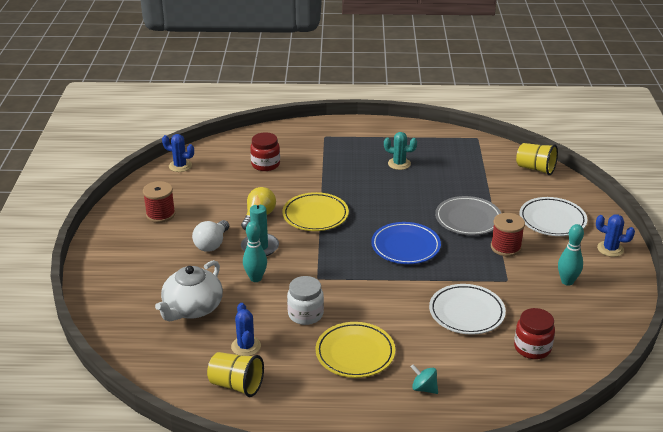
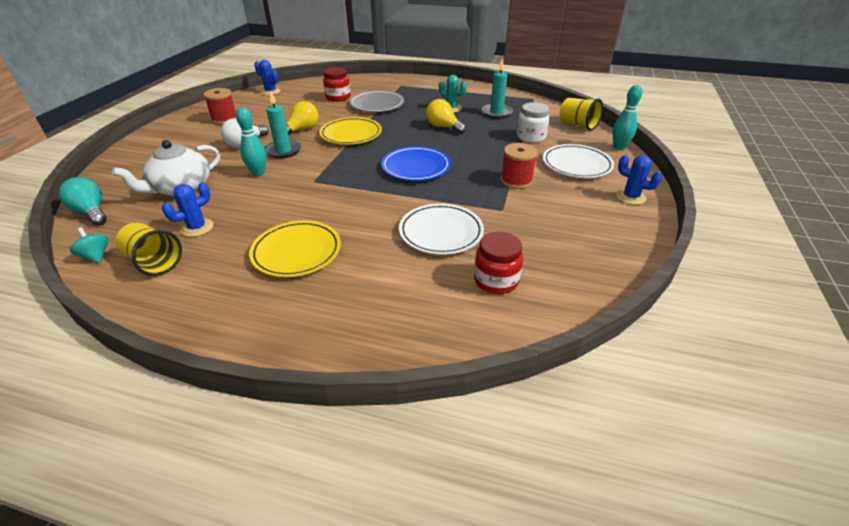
camera: 15 degrees right, 5 degrees up
(127, 349) = (91, 212): none -> turquoise light bulb
(246, 346) = (197, 228): blue cactus -> blue cactus turned 45 degrees clockwise
(305, 314) = (277, 209): white jar -> white jar (531, 137)
(404, 191) = (443, 127): none -> yellow light bulb
(424, 388) = (343, 302): turquoise spinning top -> turquoise spinning top (96, 256)
(448, 163) = (496, 113): none -> turquoise candle
(468, 219) = (490, 154): grey plate -> grey plate (377, 105)
(567, 281) = (569, 220): turquoise bowling pin -> turquoise bowling pin (619, 147)

